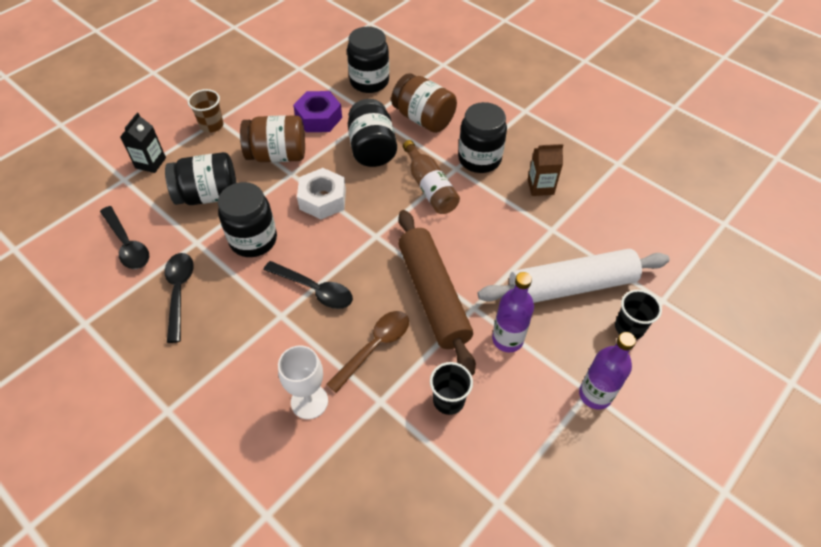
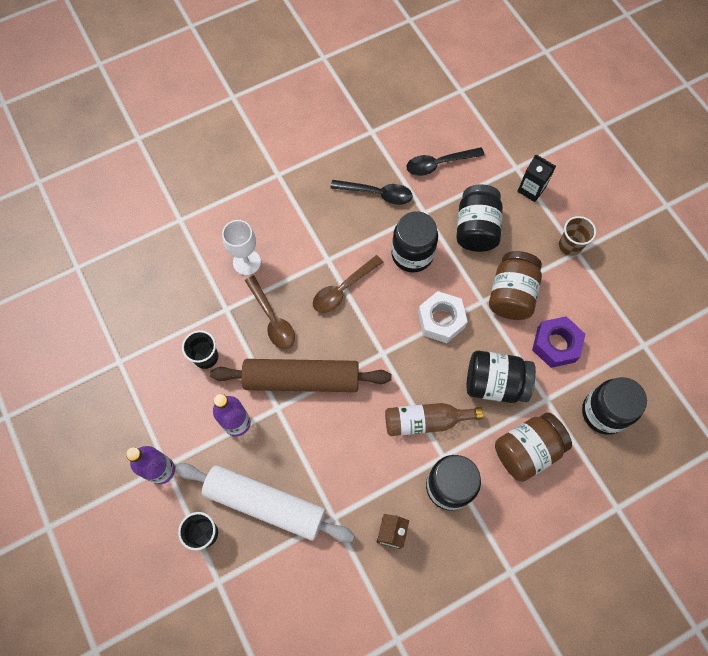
camera: 110 degrees right, 15 degrees up
(314, 289) = (343, 289): black spoon -> brown spoon
(571, 286) = (265, 503): white rolling pin -> white rolling pin turned 75 degrees counterclockwise

